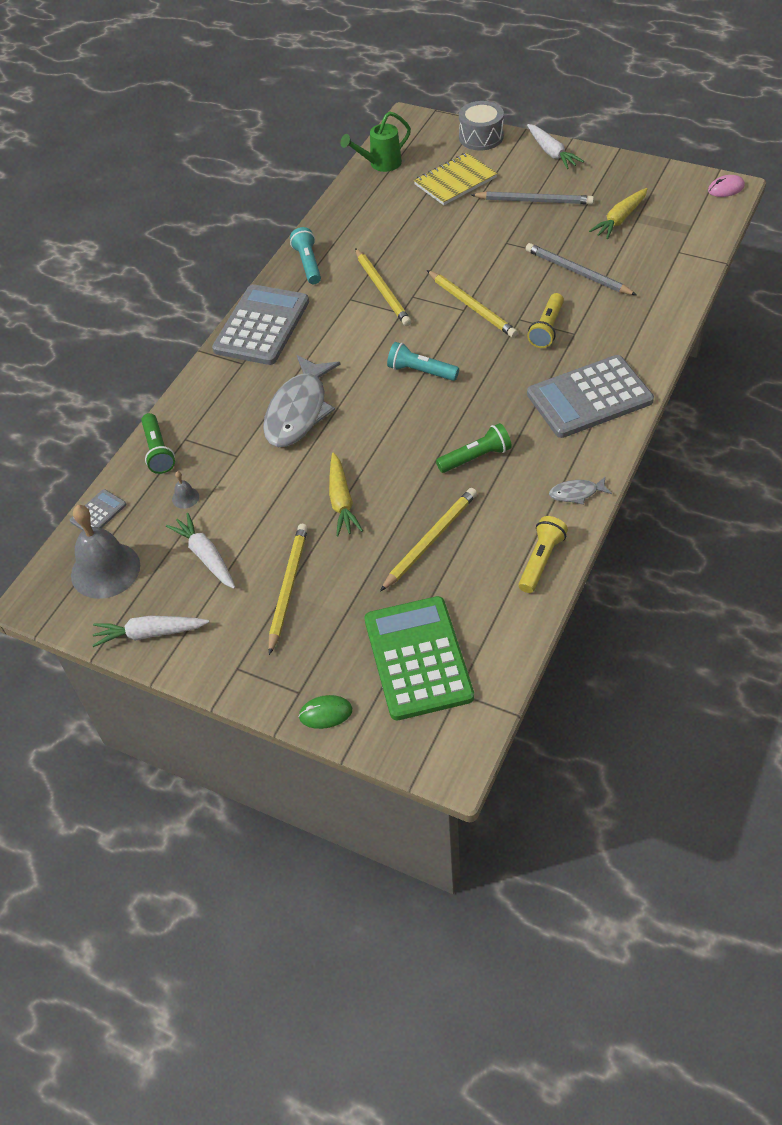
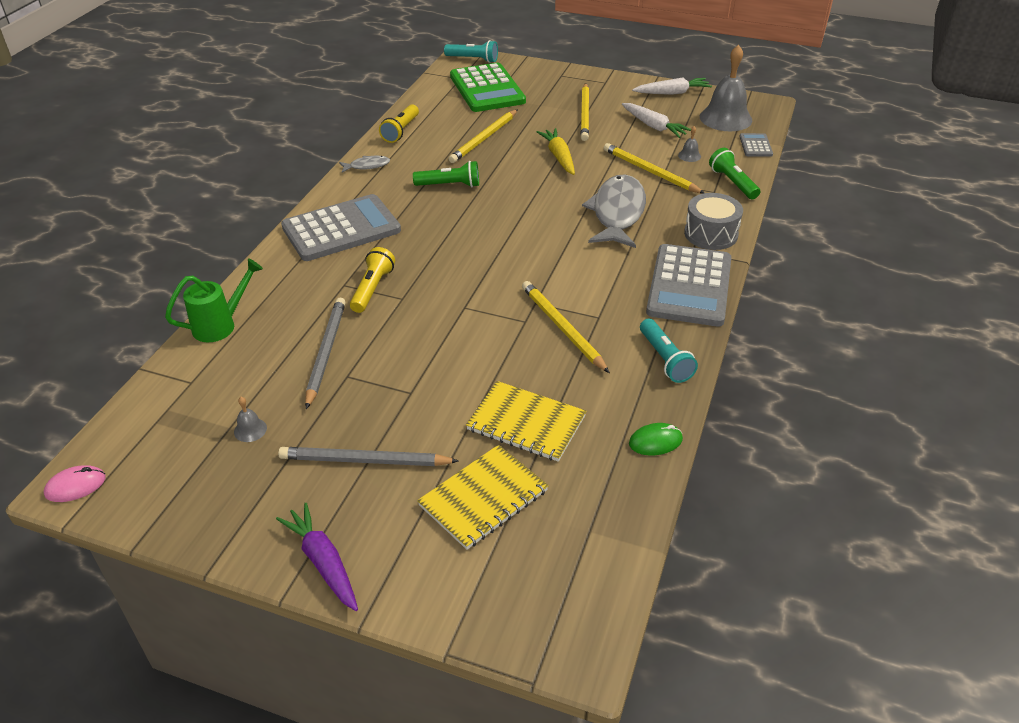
camera: 170 degrees right, 10 degrees down
(98, 513) = (755, 146): grey calculator -> grey calculator turned 150 degrees clockwise
(325, 713) = (541, 69): green mouse -> green mouse (655, 441)
(380, 164) = (610, 534): green watering can -> green watering can (221, 325)
(421, 371) = (505, 247): turquoise flashlight -> turquoise flashlight (473, 59)
(422, 222) = (526, 423): none -> yellow notebook
(472, 306) = (454, 310): yellow pencil -> yellow pencil (650, 171)
(475, 457) = (449, 185): green flashlight -> green flashlight turned 150 degrees counterclockwise
(481, 137) = (442, 601): grey drum -> grey drum (711, 234)
(551, 153) = (323, 562): white carrot -> purple carrot
(577, 272) = (326, 352): grey pencil -> grey pencil turned 120 degrees counterclockwise
(620, 219) = (250, 430): yellow carrot -> grey bell

